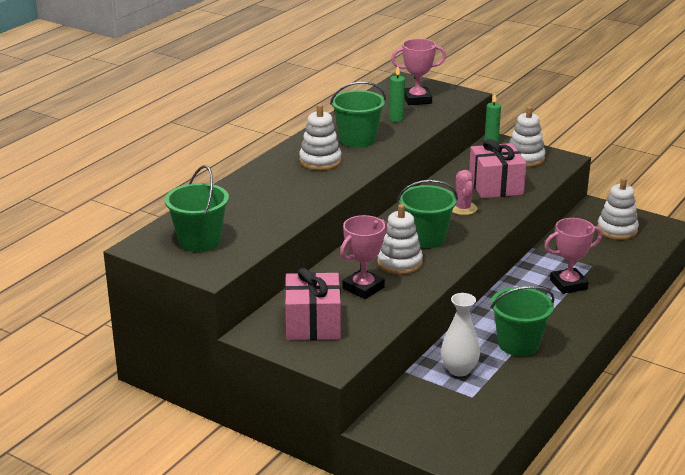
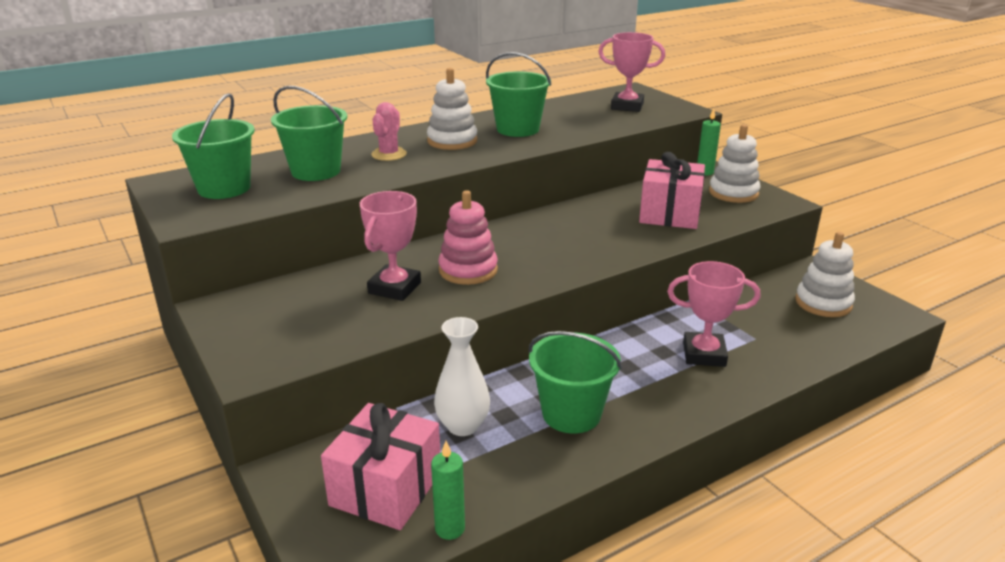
camera: 25 degrees right, 0 degrees up
(313, 324) = (290, 314): pink gift -> pink gift (386, 488)
(363, 288) = (394, 288): pink trophy -> pink trophy turned 45 degrees counterclockwise
(396, 119) = (583, 119): green candle -> green candle (450, 528)
(399, 263) = (468, 270): white stacking toy -> pink stacking toy
(425, 238) = (528, 251): green bucket -> green bucket (316, 171)
(463, 208) = (606, 229): pink cactus -> pink cactus (389, 154)

